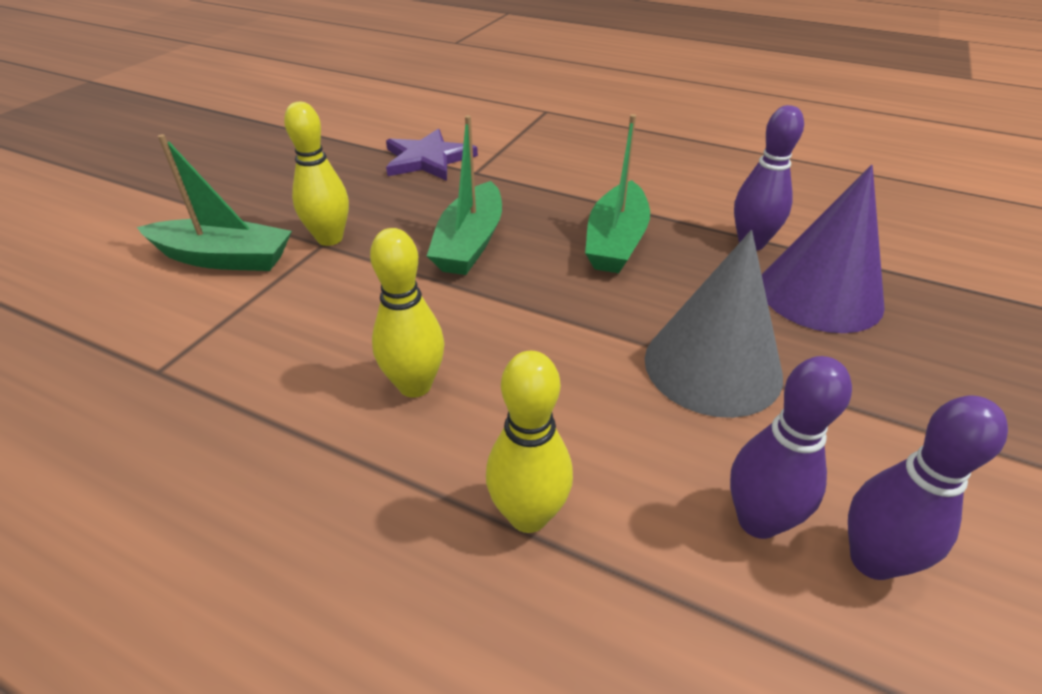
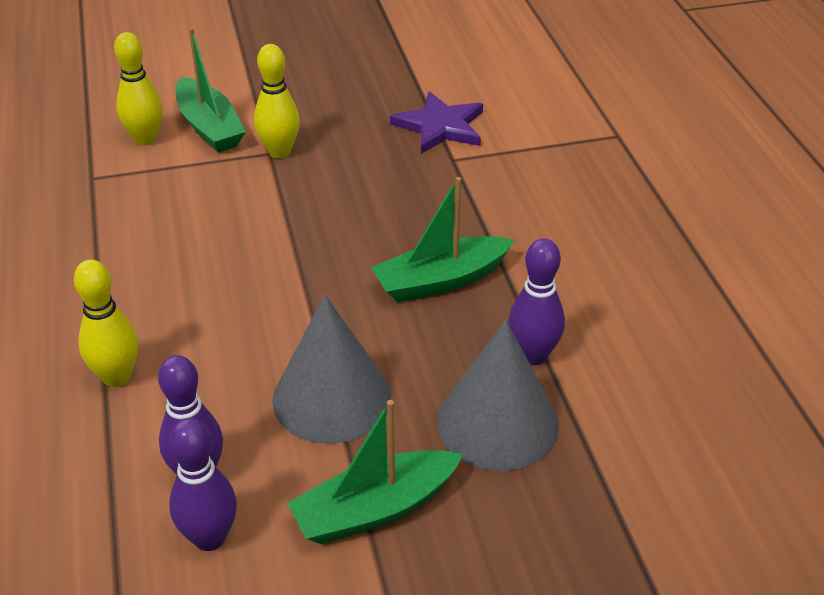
camera: 50 degrees right, 0 degrees up
(415, 385) = (175, 276): yellow bowling pin -> yellow bowling pin (145, 139)
(470, 243) = (349, 213): green boat -> green boat (374, 509)
(820, 294) = (497, 423): purple cone -> grey cone

